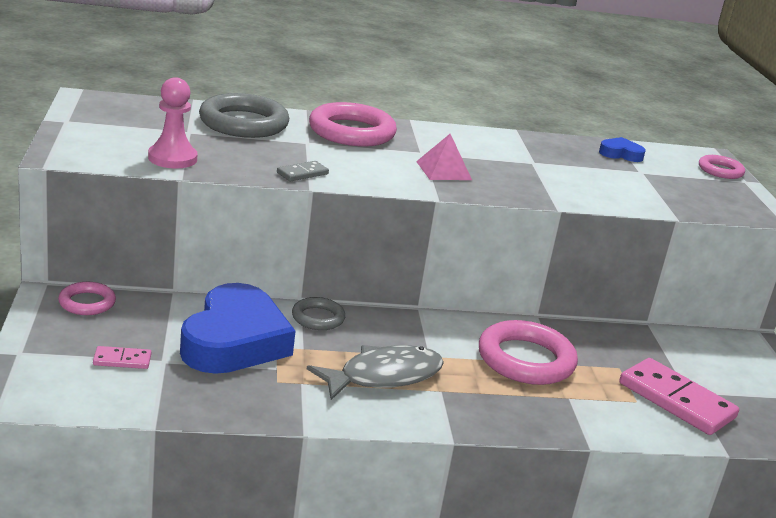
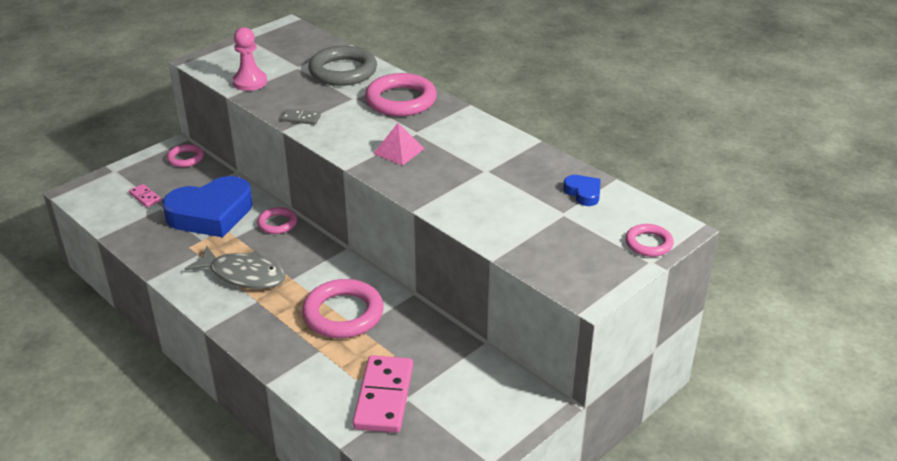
camera: 55 degrees right, 10 degrees up
(318, 318) = (277, 223): grey ring -> pink ring

